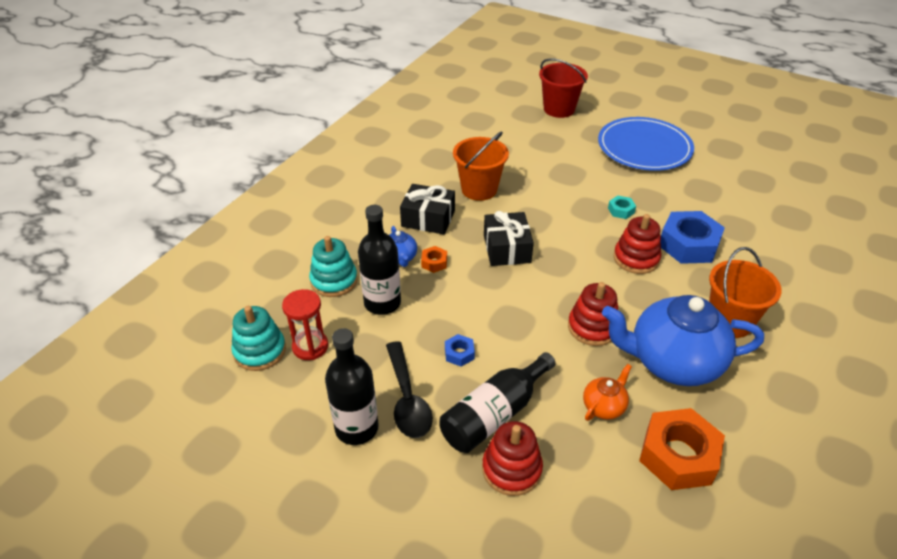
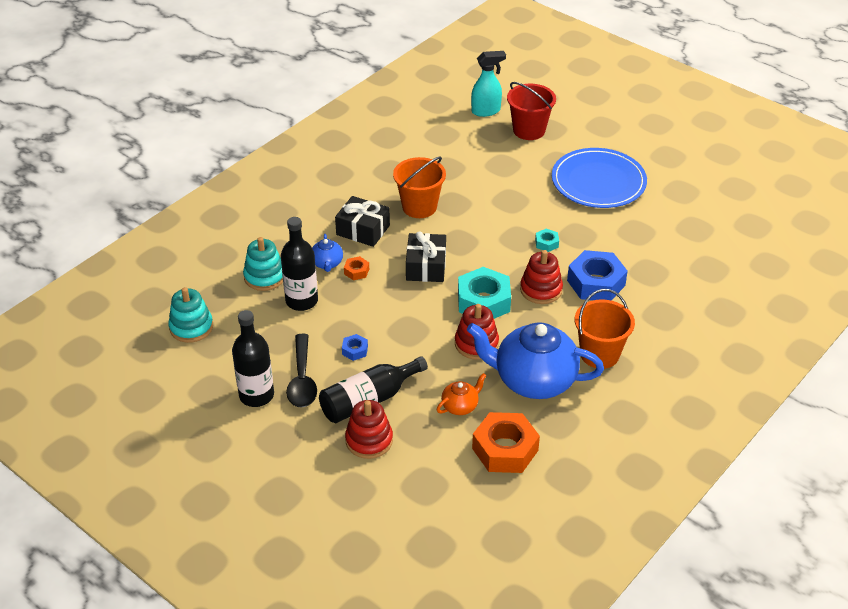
camera: 10 degrees right, 0 degrees up
(310, 347) = (233, 329): red hourglass -> none
(512, 97) = (486, 111): none -> turquoise spray bottle
(581, 278) = (483, 301): none -> turquoise nut

